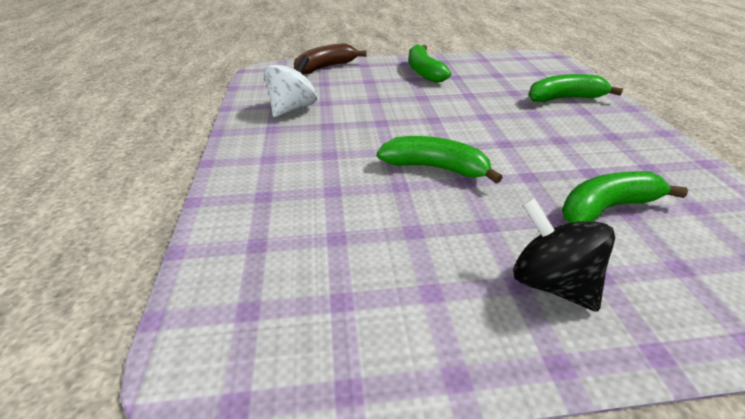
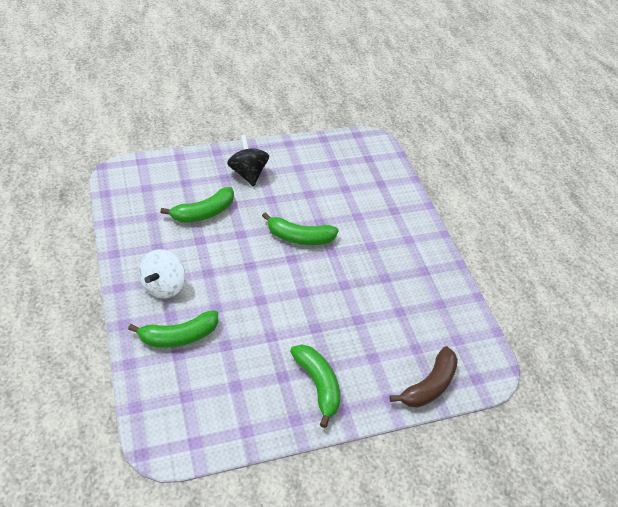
camera: 165 degrees right, 10 degrees up
(293, 108) = (422, 299): white spinning top -> white spinning top (163, 286)
(550, 282) = (248, 173): black spinning top -> black spinning top turned 150 degrees counterclockwise

